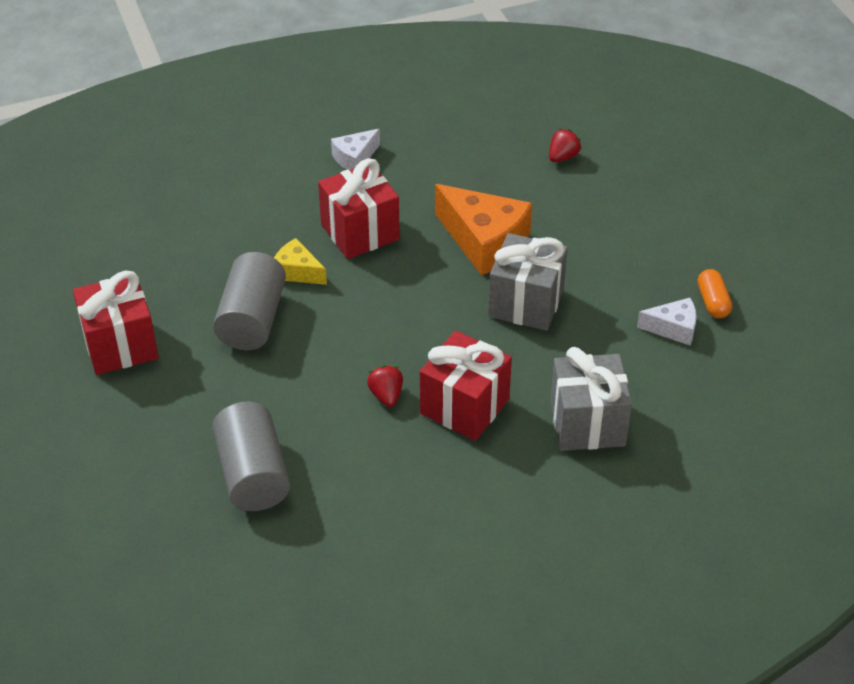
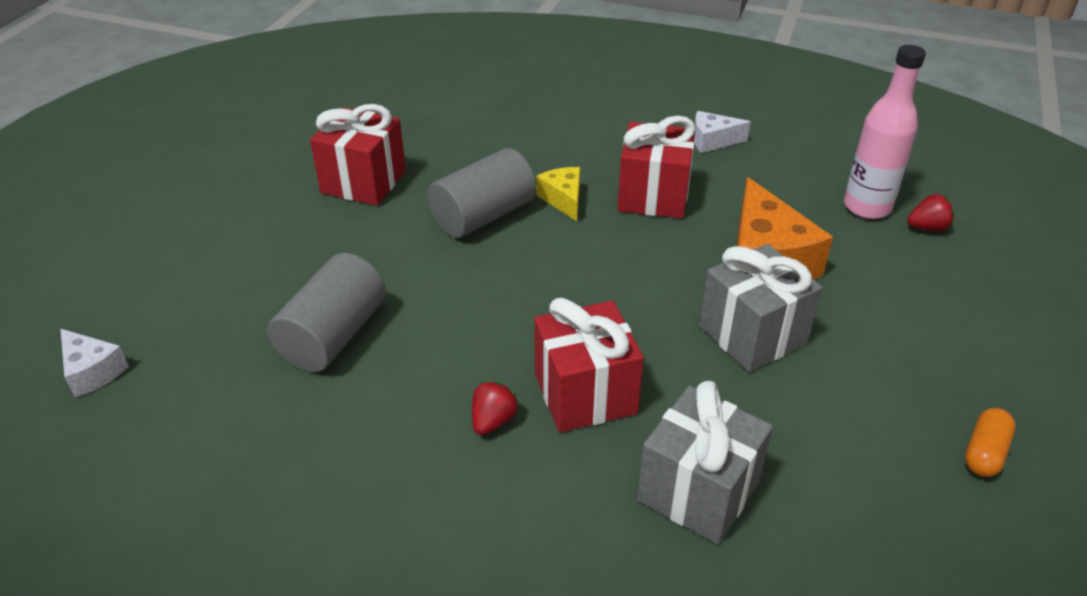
camera: 40 degrees right, 5 degrees down
(386, 395) = (523, 339): red strawberry -> red strawberry (493, 421)
(512, 161) = (867, 207): none -> pink bottle
(673, 328) = (904, 452): white cheese -> white cheese (92, 371)

